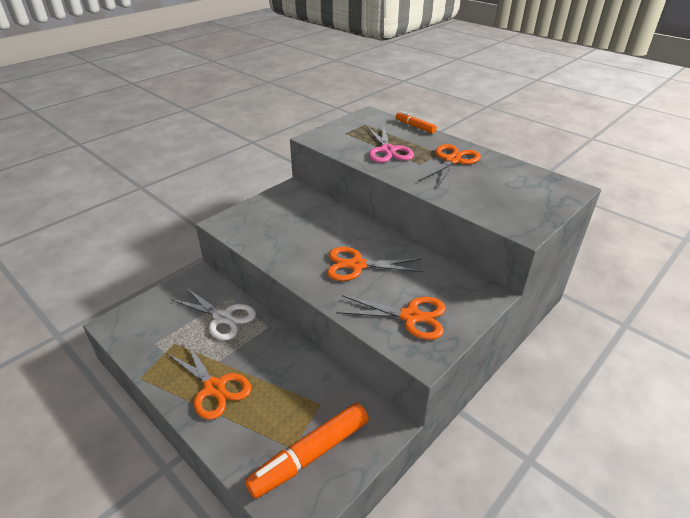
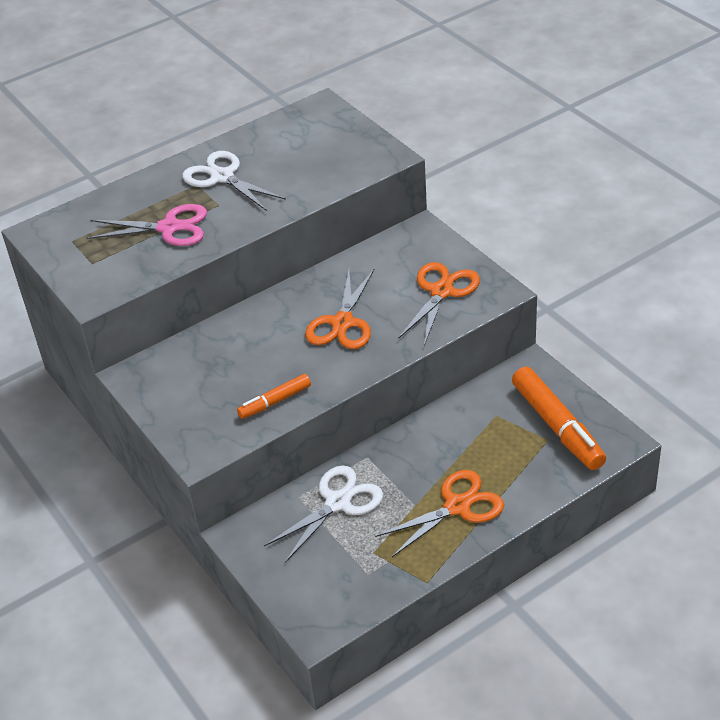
camera: 75 degrees left, 5 degrees up
(415, 126) = (107, 193): orange marker -> orange marker (275, 401)
(452, 160) = (222, 177): orange scissors -> white scissors

